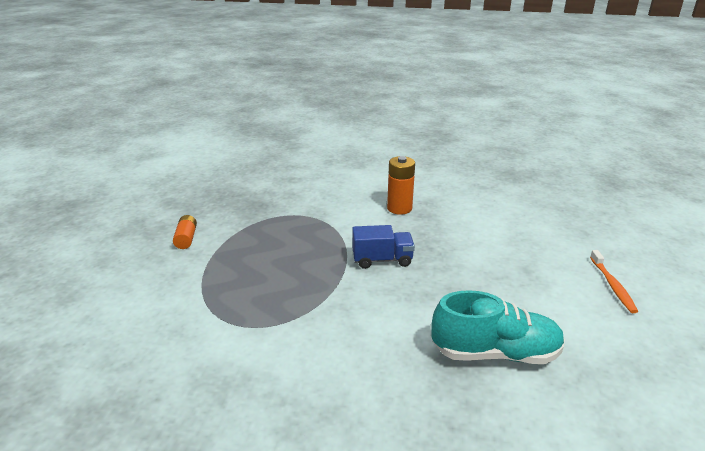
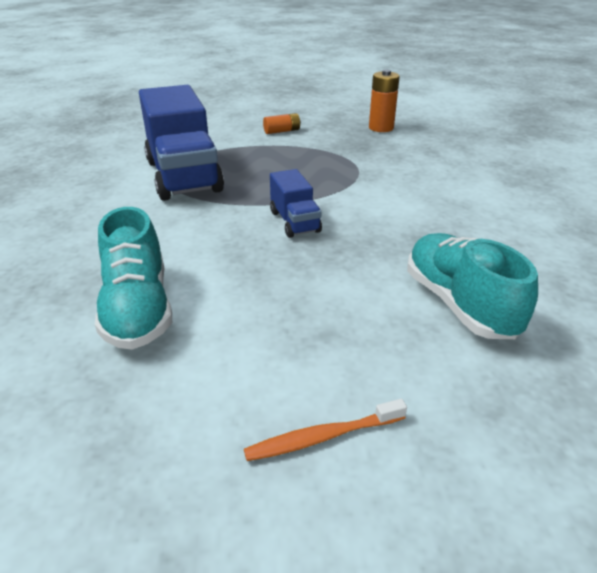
camera: 75 degrees right, 5 degrees up
(256, 314) = (183, 176): none -> blue truck
(399, 208) = (421, 220): orange battery -> orange battery (381, 128)
(499, 219) = (459, 304): none -> turquoise shoe

